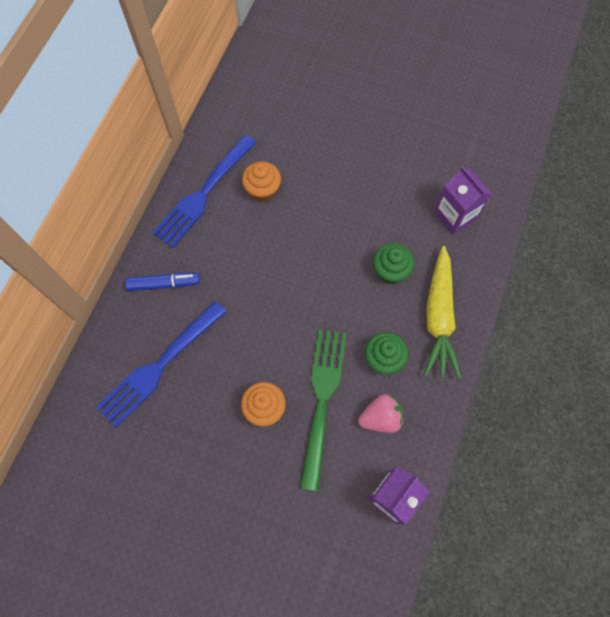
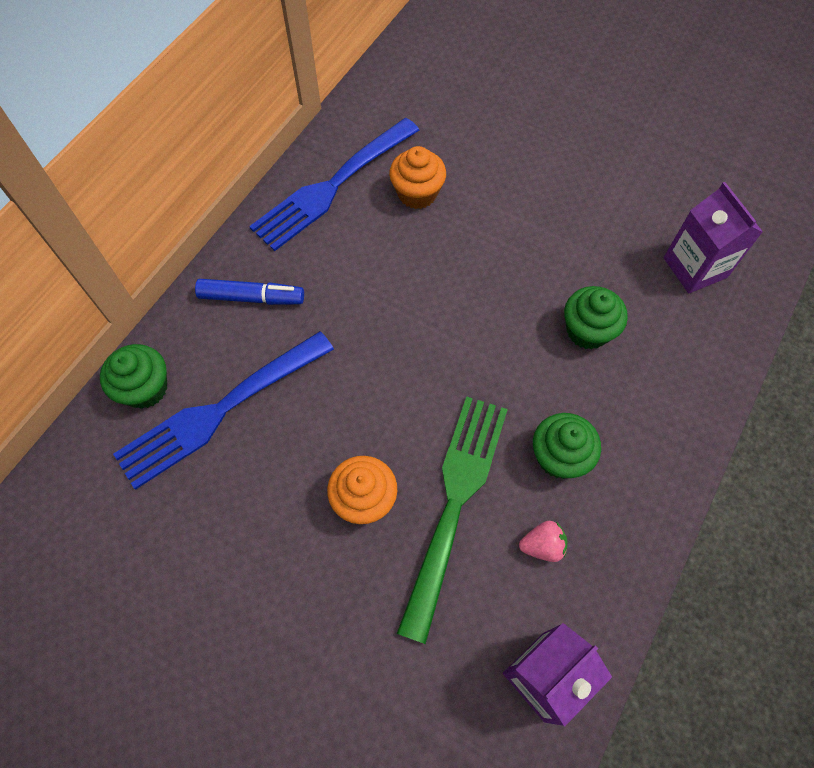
camera: 10 degrees right, 5 degrees down
(106, 359) = (145, 388): none -> green cupcake
(380, 417) = (542, 545): pink strawberry -> pink strawberry, size x0.66
(439, 317) = (653, 409): yellow carrot -> none

